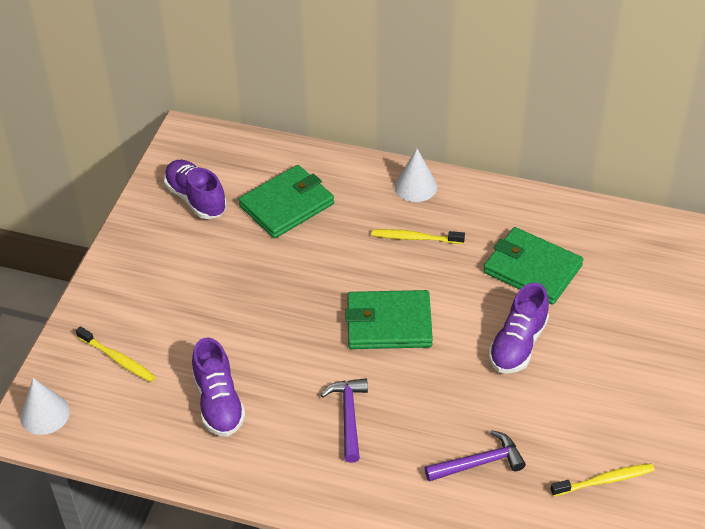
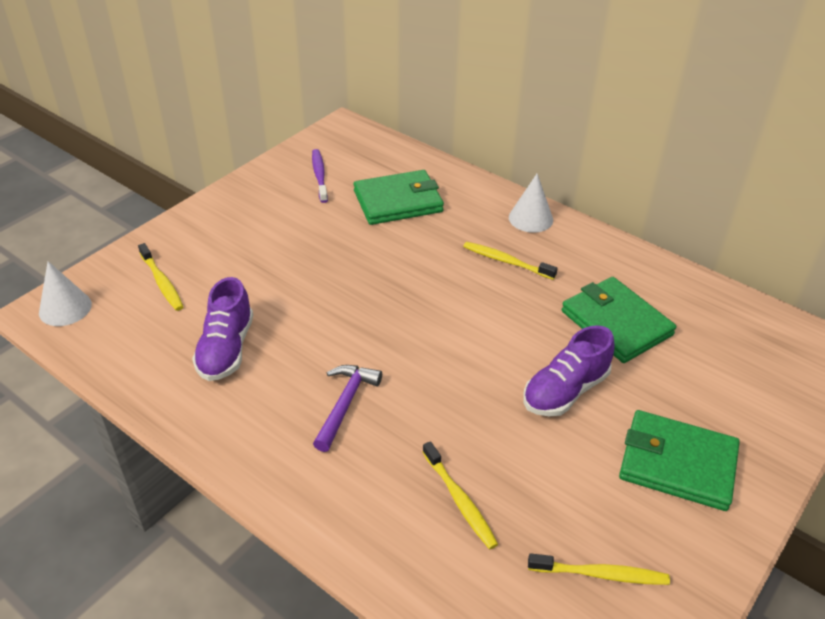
camera: 20 degrees right, 5 degrees down
(196, 199) = (319, 175): purple shoe -> purple toothbrush
(388, 323) = (437, 329): green wallet -> green wallet (677, 463)
(479, 463) = (459, 500): purple hammer -> yellow toothbrush

